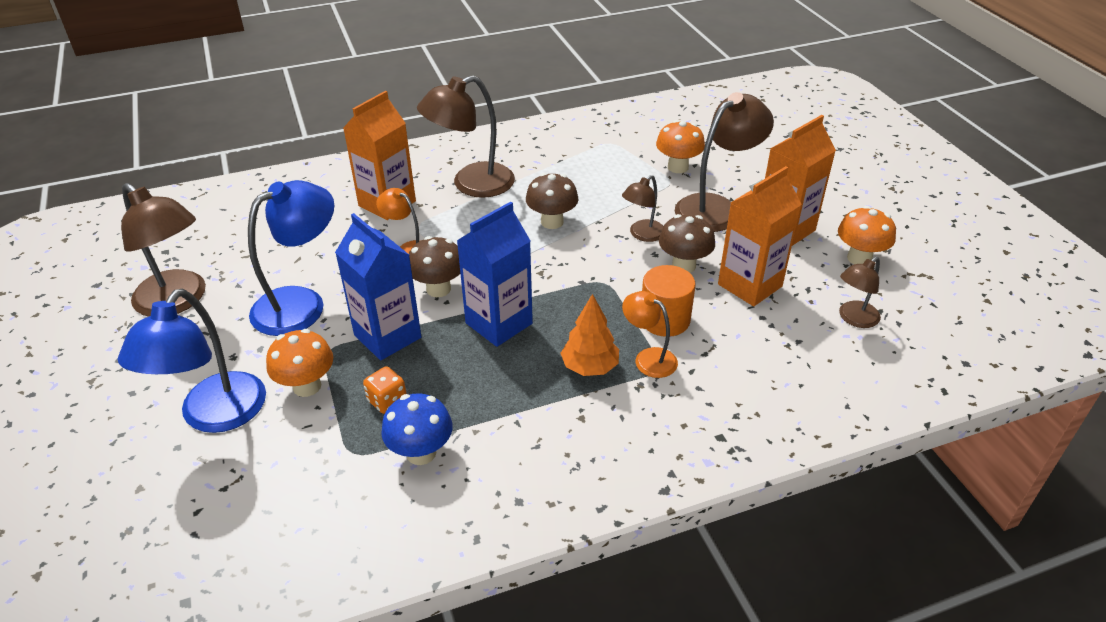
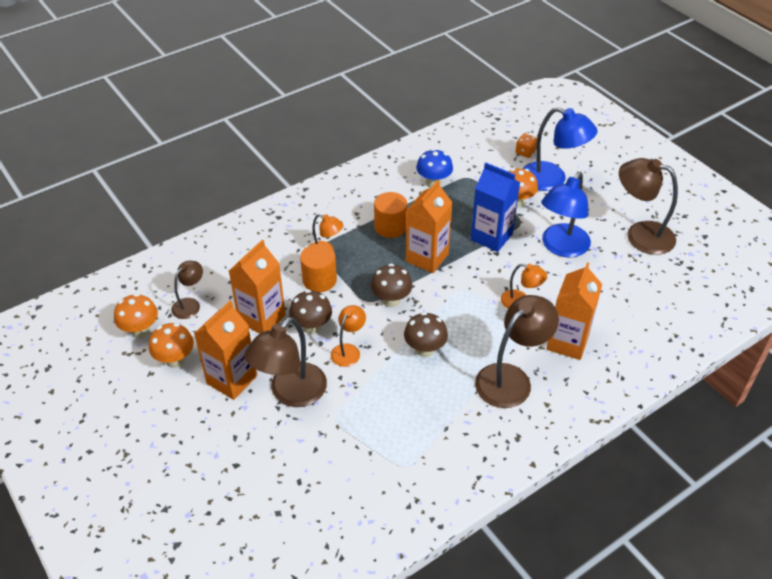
camera: 165 degrees right, 5 degrees up
(214, 416) = (552, 180): blue lamp -> blue lamp turned 120 degrees clockwise
(387, 401) = (467, 202): orange dice -> orange dice (525, 152)
(438, 289) = (479, 274): brown mushroom -> brown mushroom (391, 300)
(499, 323) = (427, 258): blue carton -> orange carton
(533, 381) = (390, 227): none -> orange cylinder
(589, 367) = (360, 241): orange tree -> none
(642, 235) = (348, 350): brown lamp -> orange lamp
(678, 167) = (331, 441): orange mushroom -> orange mushroom (140, 330)

